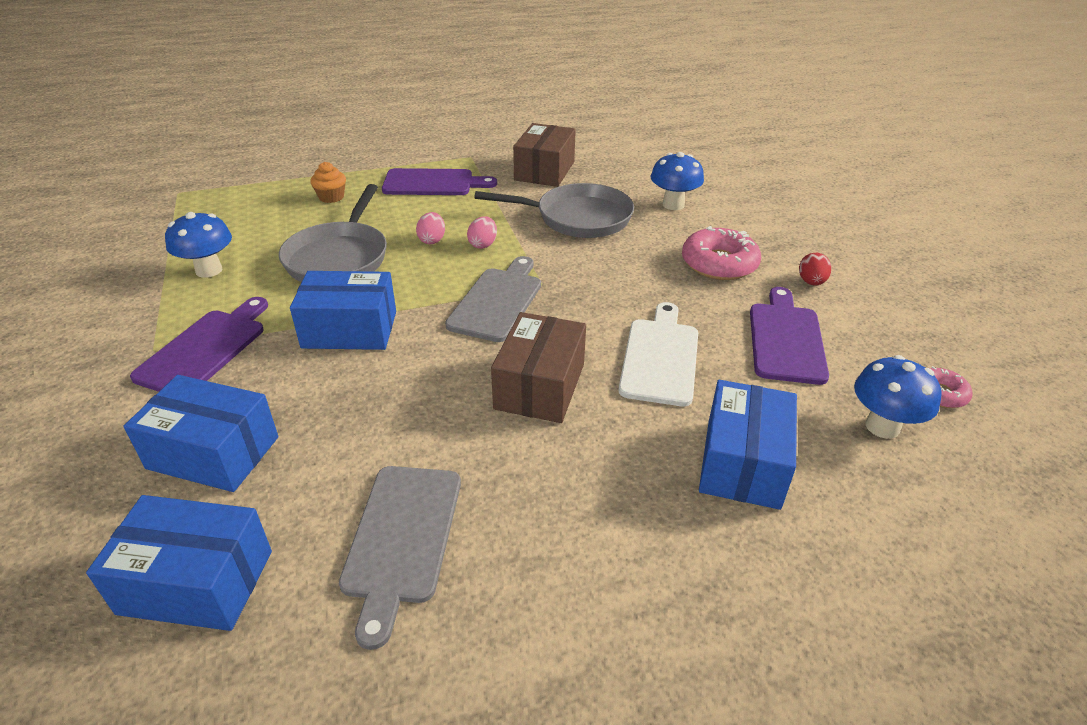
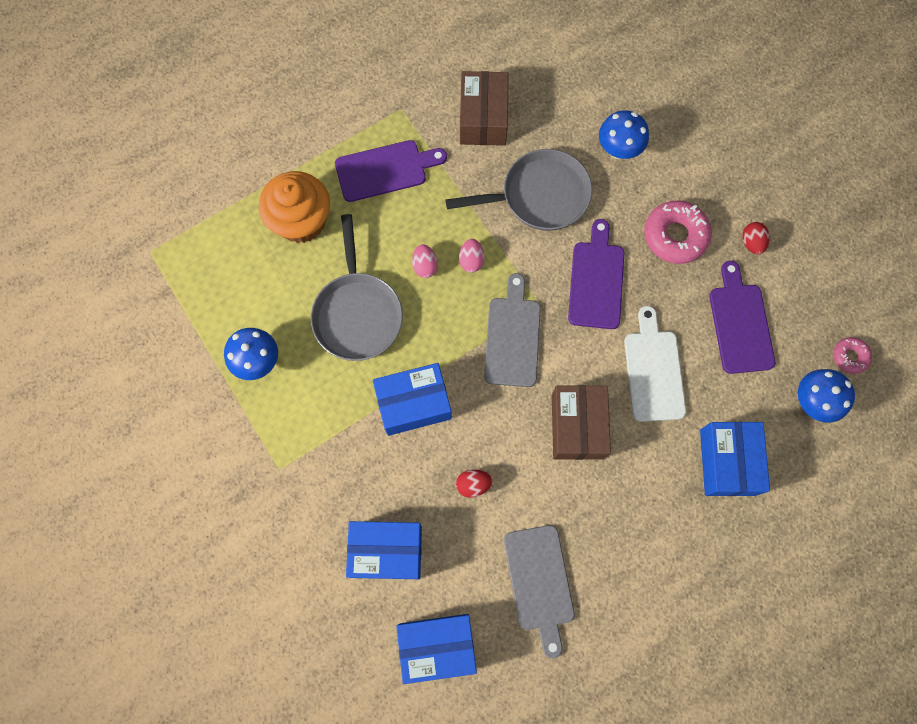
camera: 15 degrees left, 35 degrees up
(205, 349) = (317, 456): purple cutting board -> purple cutting board (596, 280)
(331, 197) = (301, 221): orange cupcake -> orange cupcake, size x2.07
(373, 412) = (473, 484): none -> red egg

